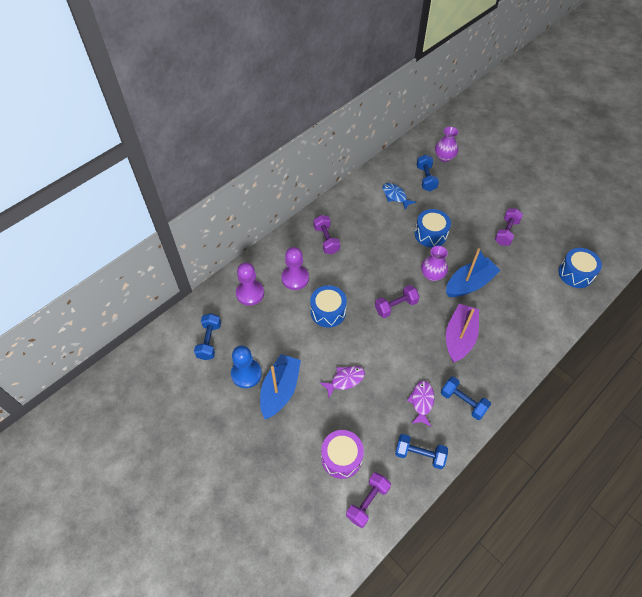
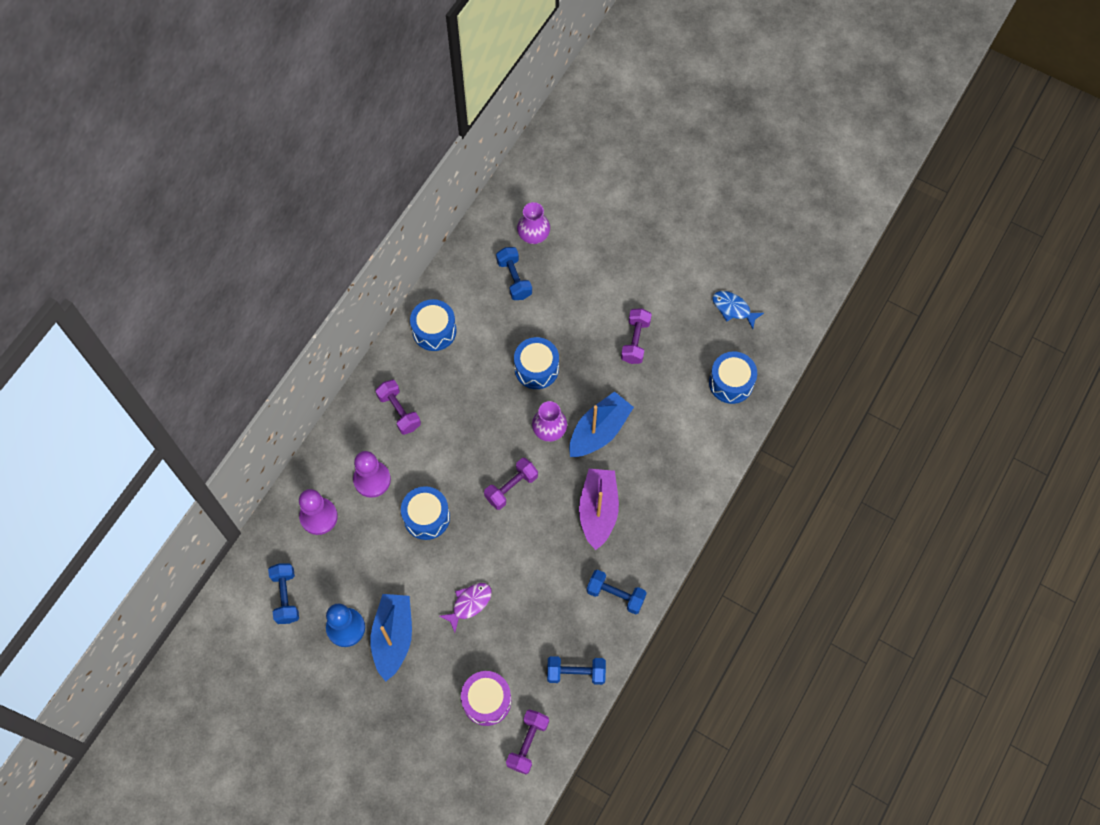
camera: 15 degrees left, 10 degrees up
(363, 197) = (434, 331): none -> blue drum
(395, 196) = (478, 318): blue fish -> blue fish (733, 309)
(421, 402) = (567, 607): purple fish -> none

